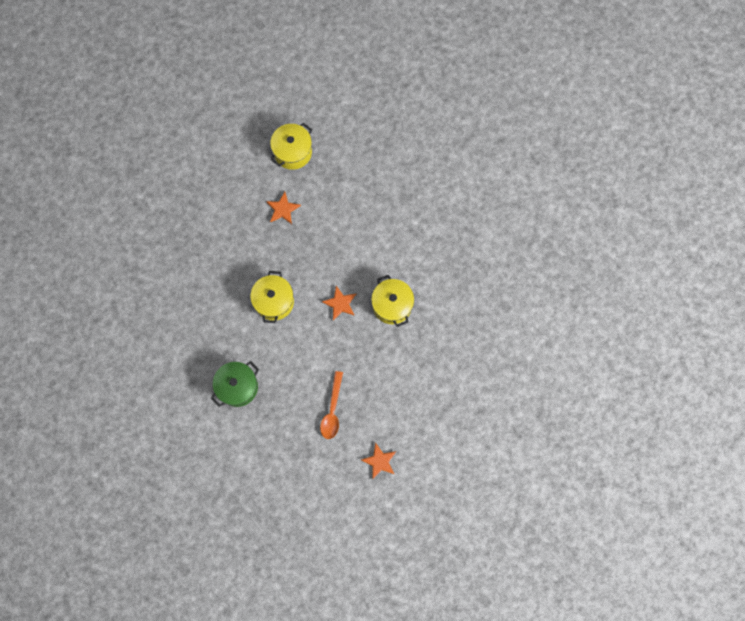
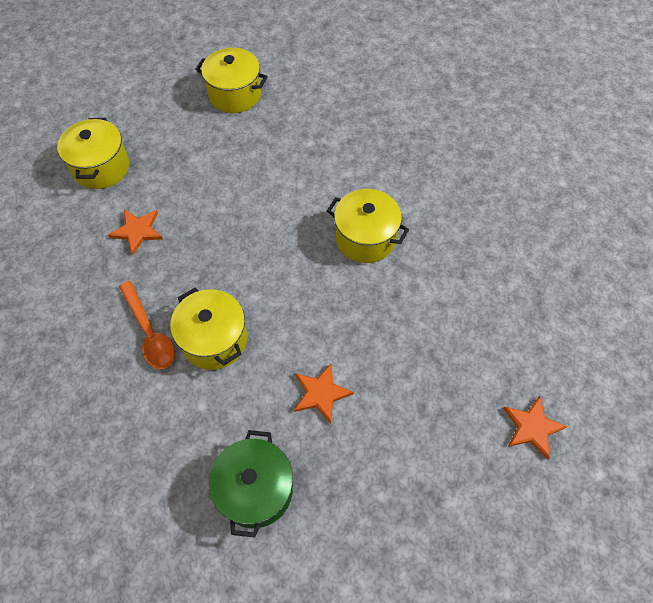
camera: 40 degrees left, 15 degrees down
(332, 410) = (411, 413): orange spoon -> orange spoon (149, 332)
(340, 303) = (302, 281): orange star -> orange star (321, 393)
(401, 155) = (235, 95): none -> yellow pot

